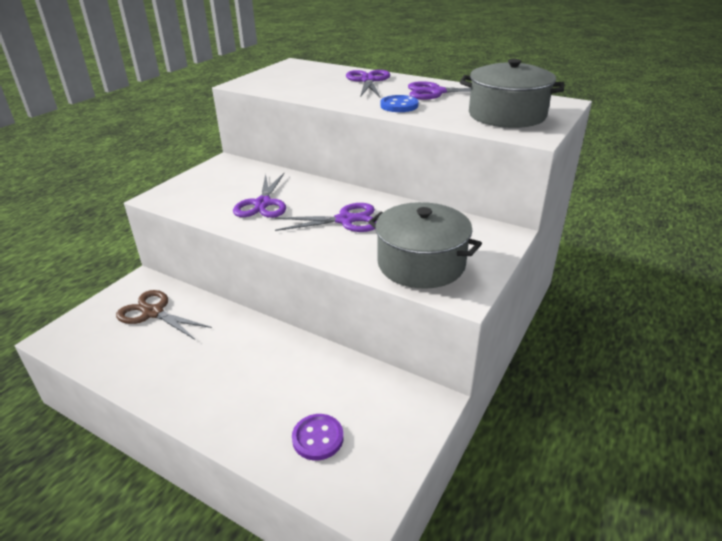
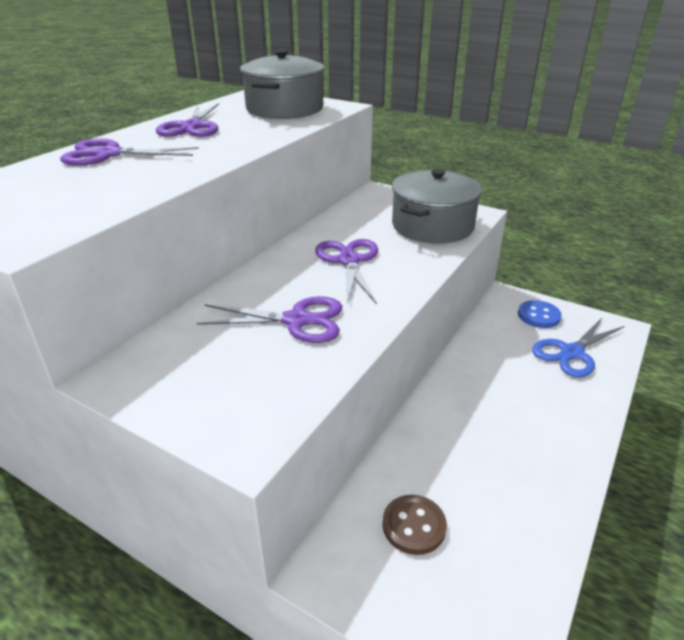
camera: 90 degrees left, 0 degrees up
(153, 313) = (414, 526): brown scissors -> brown button
(318, 438) = (571, 353): purple button -> blue scissors
(399, 105) = (232, 142): blue button -> blue button (538, 316)

